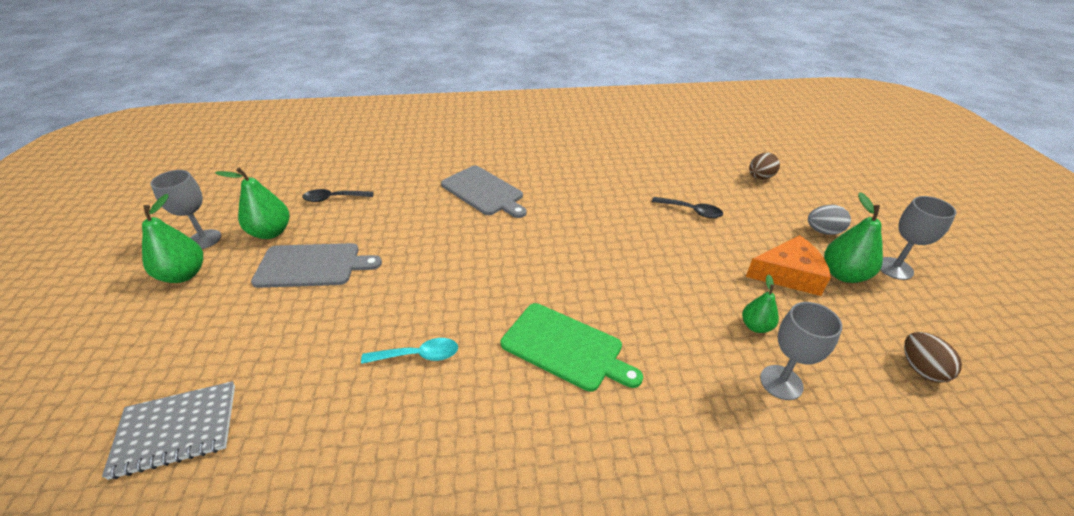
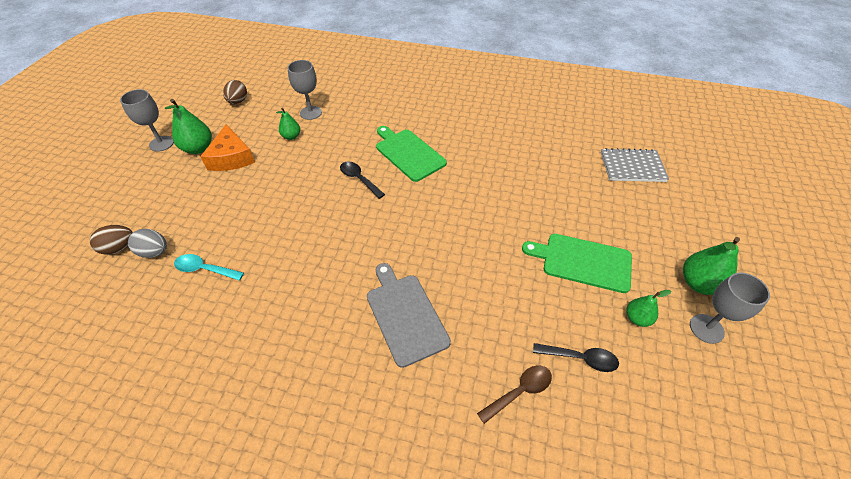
camera: 160 degrees left, 10 degrees up
(271, 232) = (637, 318): green pear -> green pear, size x0.61
(312, 265) = (583, 262): grey cutting board -> green cutting board
(384, 175) = (519, 391): none -> brown spoon
(418, 355) = (498, 171): turquoise spoon -> turquoise spoon (205, 269)
(691, 211) = (230, 227): black spoon -> black spoon (359, 179)
(788, 274) = (231, 157): orange cheese -> orange cheese turned 120 degrees counterclockwise
(823, 231) = (159, 179): grey egg -> grey egg (154, 252)

